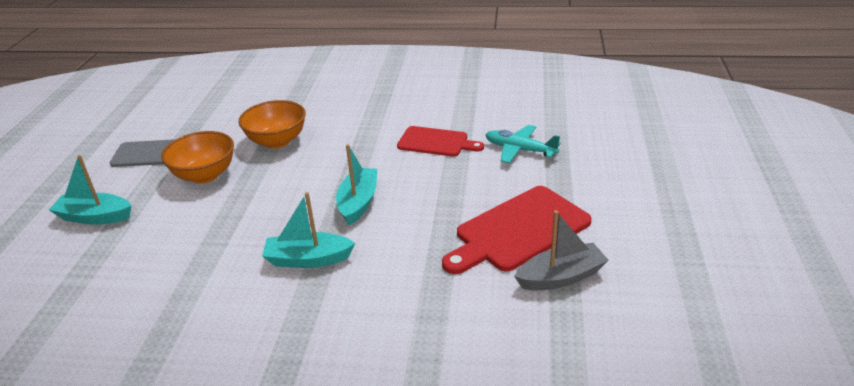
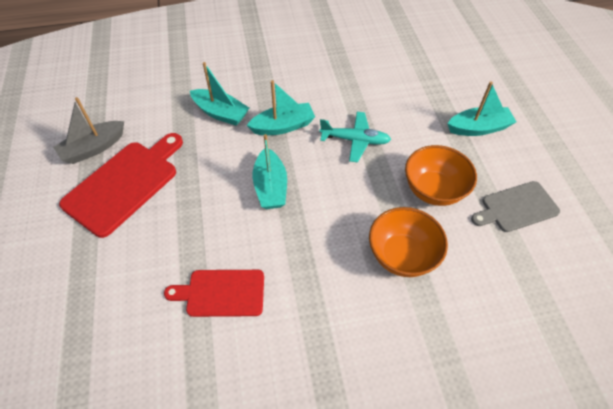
camera: 160 degrees right, 20 degrees up
(380, 292) = (220, 113): none -> turquoise boat
(519, 150) = (123, 299): turquoise plane -> turquoise plane (355, 140)

